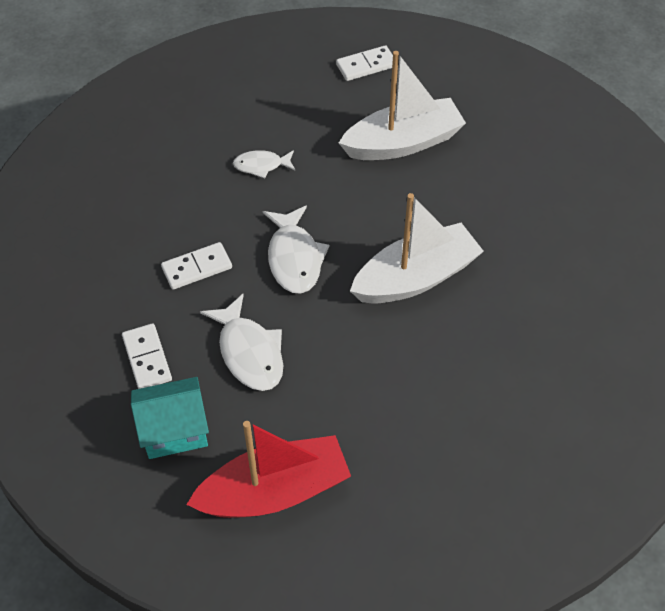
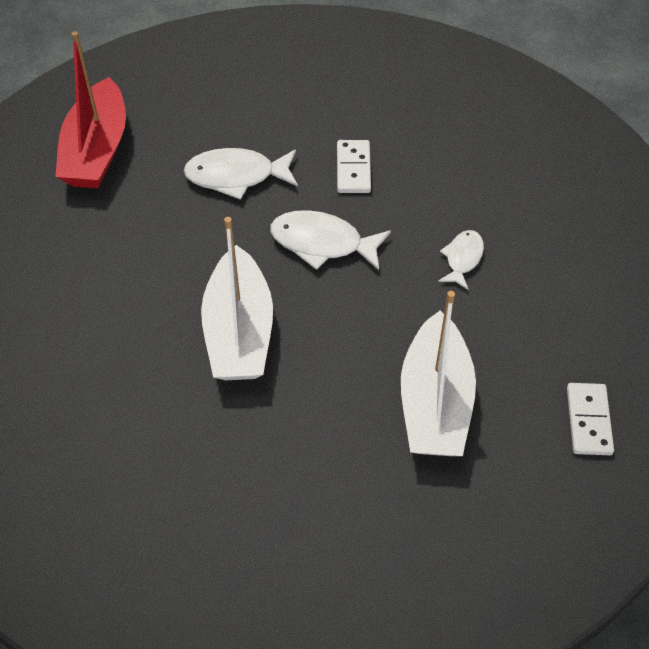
camera: 115 degrees right, 0 degrees up
(147, 358) = (274, 110): white domino -> none
(174, 430) = (194, 108): turquoise house -> none

